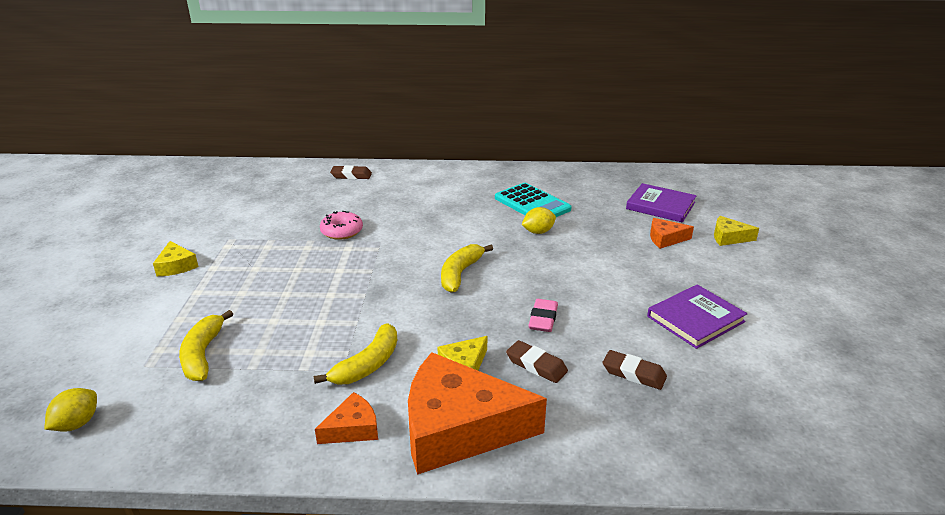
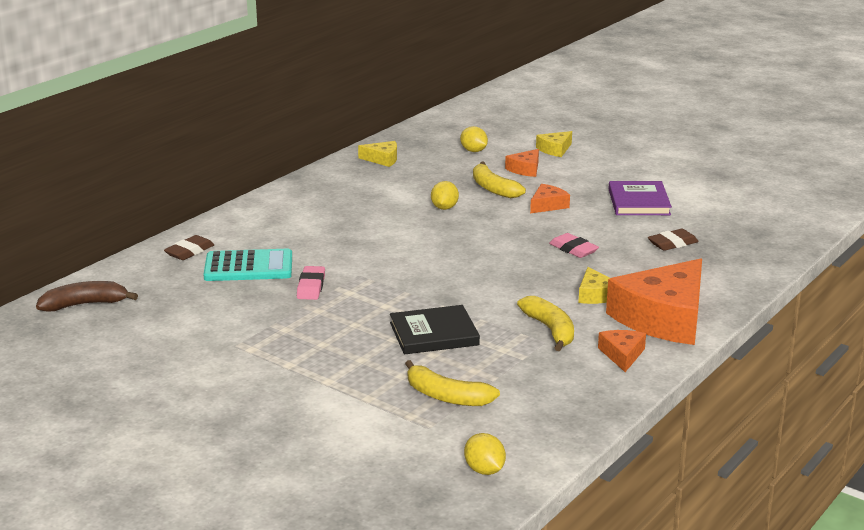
camera: 55 degrees left, 5 degrees down
(176, 266) = (255, 383): yellow cheese -> yellow cheese (382, 159)
(248, 175) = (85, 304): none -> brown banana
(309, 308) = (434, 334): none -> black book
(342, 231) = (311, 287): pink donut -> pink eraser
(460, 273) = (466, 258): yellow banana -> yellow banana (493, 188)
(532, 204) = (392, 193): turquoise calculator -> turquoise calculator (248, 267)
(536, 365) = (626, 270): brown eraser -> none
(612, 274) = (548, 205): none -> orange cheese
(660, 206) = (473, 151): purple book -> yellow lemon

